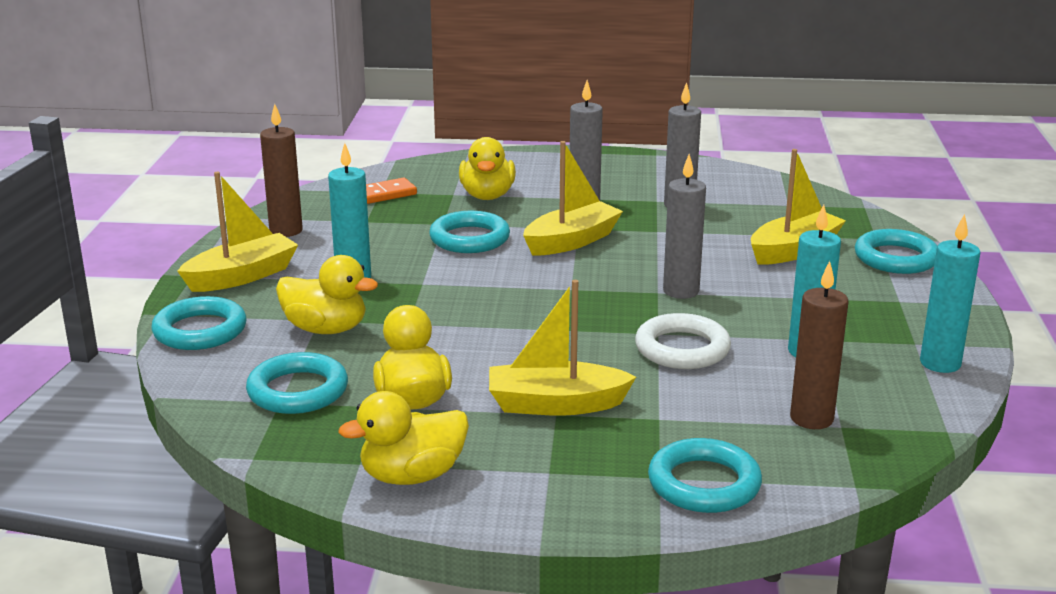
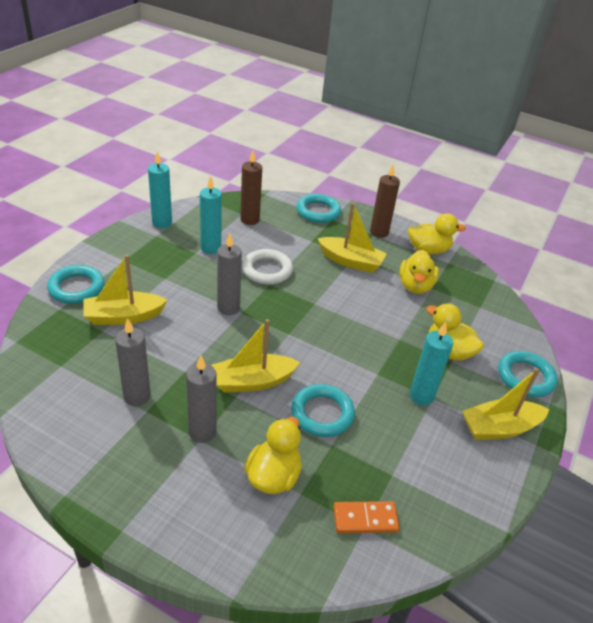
camera: 160 degrees left, 15 degrees up
(286, 231) = (462, 484): brown candle -> brown candle (379, 232)
(298, 391) = (470, 310): turquoise ring -> none

